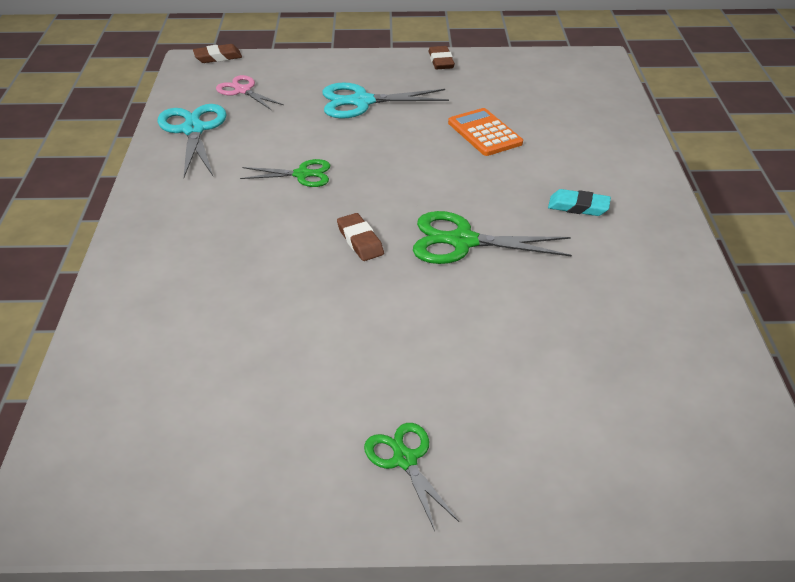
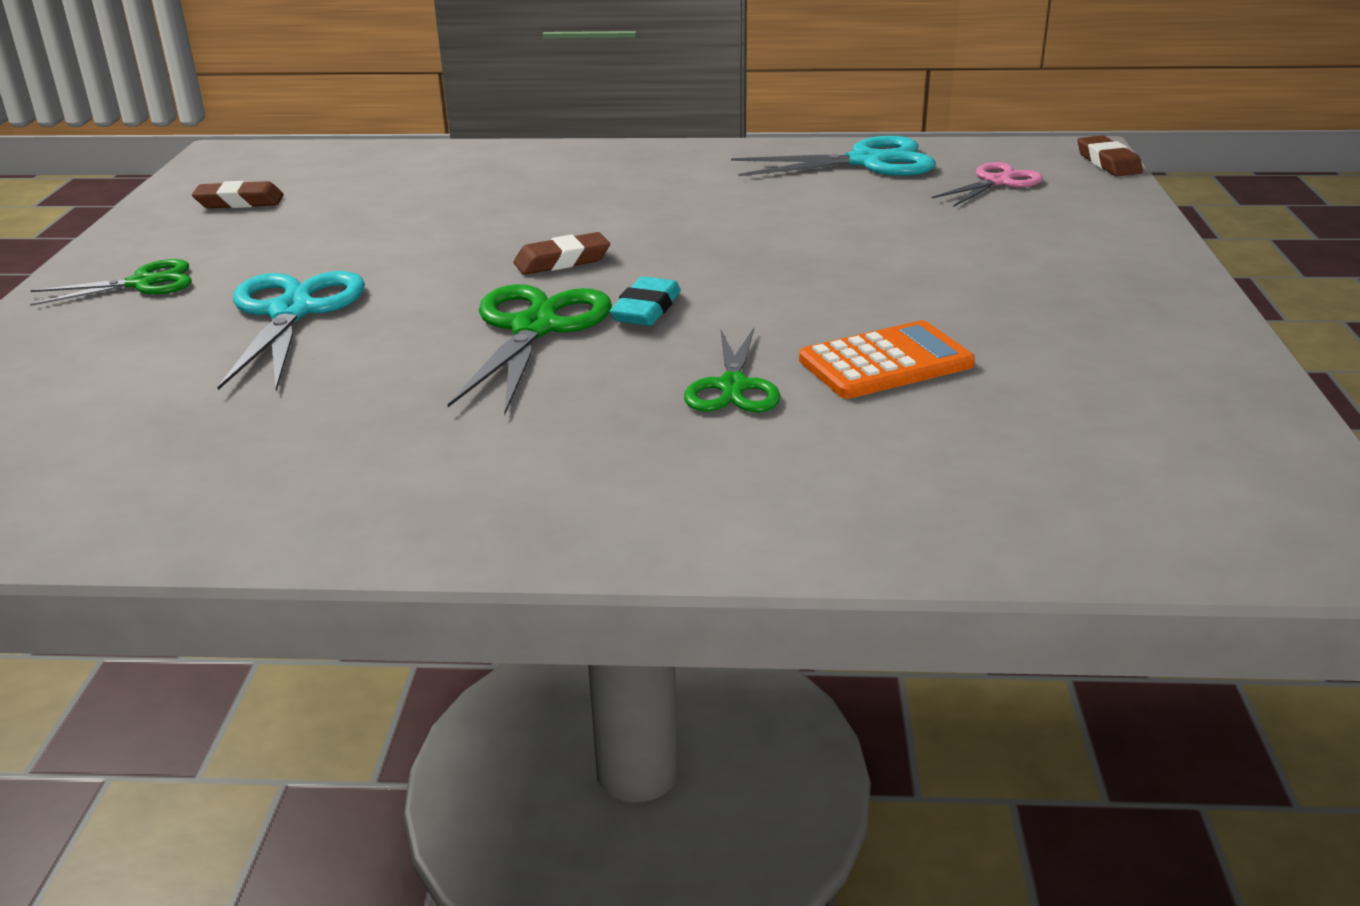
camera: 95 degrees right, 10 degrees down
(302, 174) = (742, 225): green scissors -> green scissors (733, 387)
(361, 102) = (985, 260): turquoise scissors -> turquoise scissors (292, 312)
(441, 61) = (1197, 332): brown eraser -> brown eraser (239, 202)
(578, 207) = (606, 437): turquoise eraser -> turquoise eraser (646, 309)

